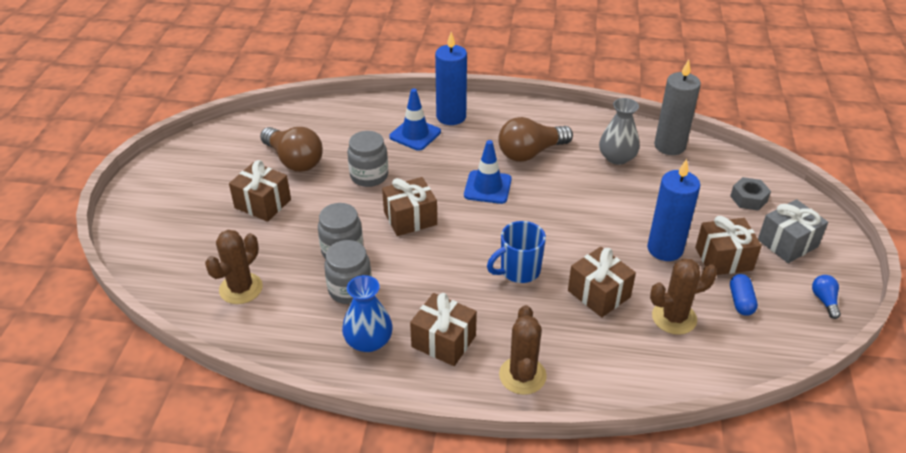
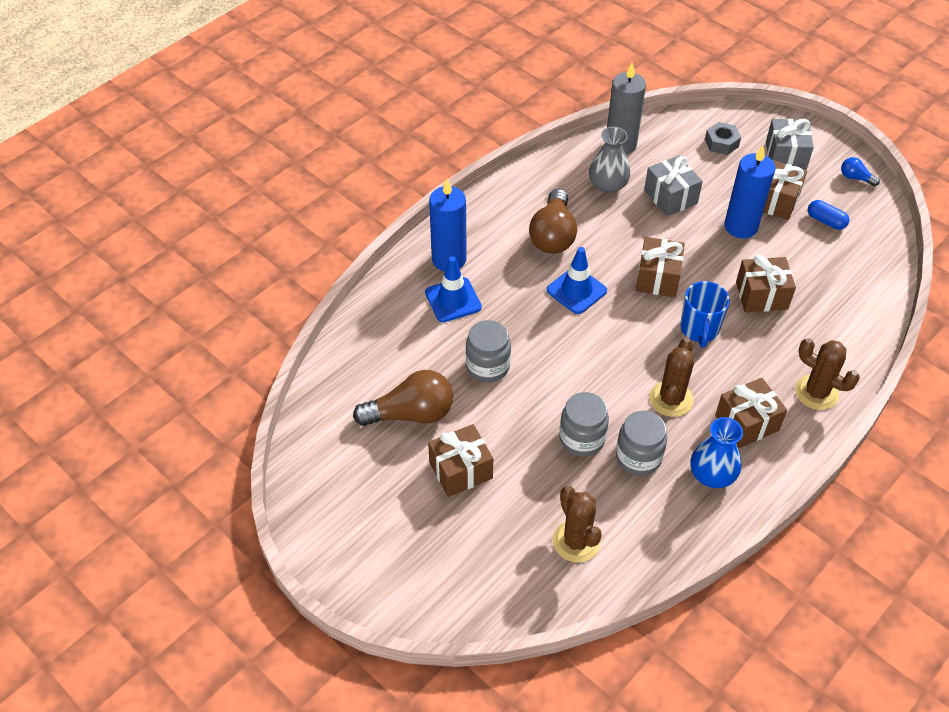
camera: 55 degrees left, 10 degrees up
(410, 218) = (575, 367): brown gift -> brown gift (658, 278)
(647, 195) = (670, 197): none -> grey gift
(674, 318) = (817, 268): brown cactus -> brown cactus (671, 399)

